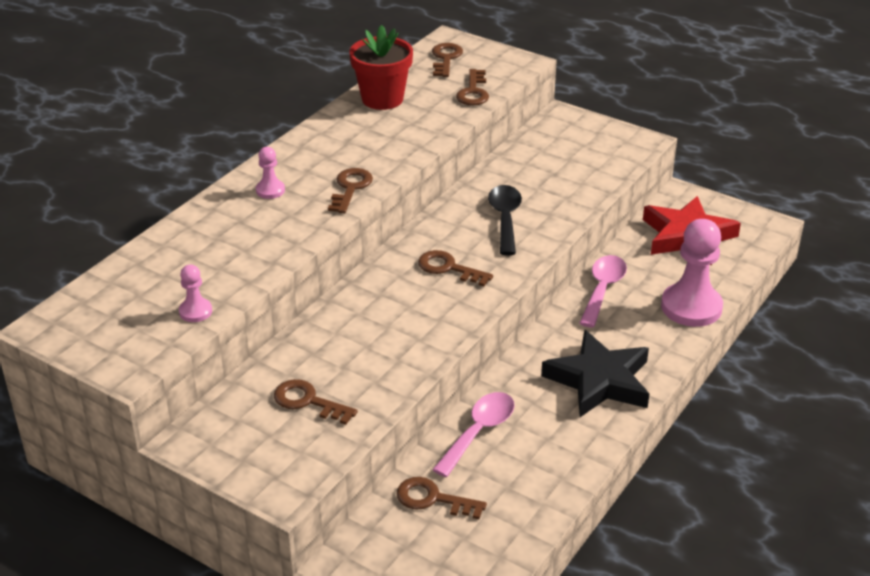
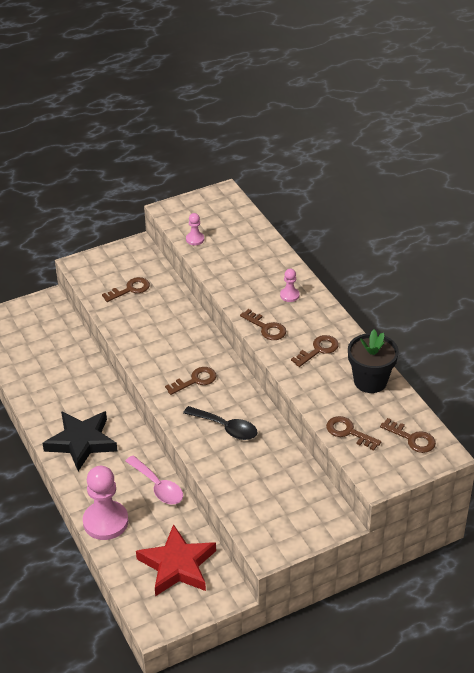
camera: 120 degrees right, 5 degrees up
(382, 99) = (370, 381): red flower pot -> black flower pot
(433, 499) = (59, 342): brown key -> brown key (318, 350)
(479, 432) = (87, 376): pink spoon -> none

